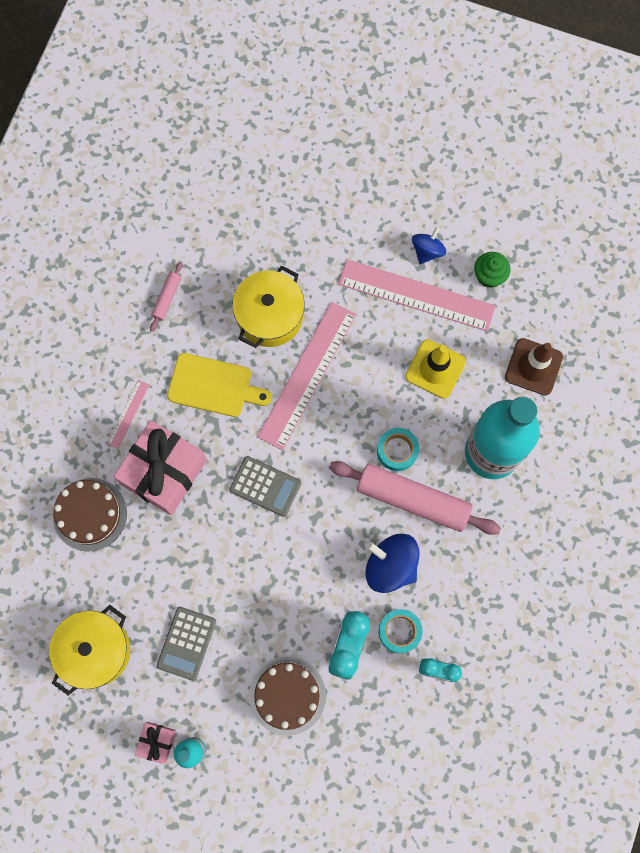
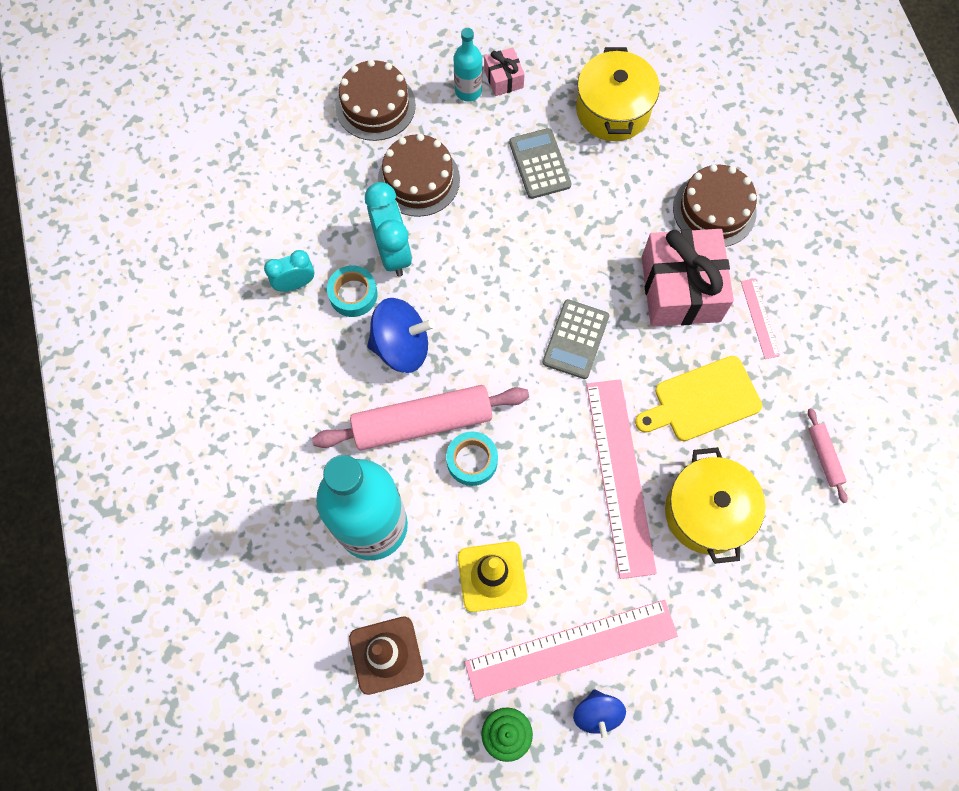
camera: 145 degrees right, 5 degrees down
(265, 486) = (576, 339): grey calculator -> grey calculator turned 60 degrees counterclockwise
(276, 790) = (375, 105): none -> brown cake

